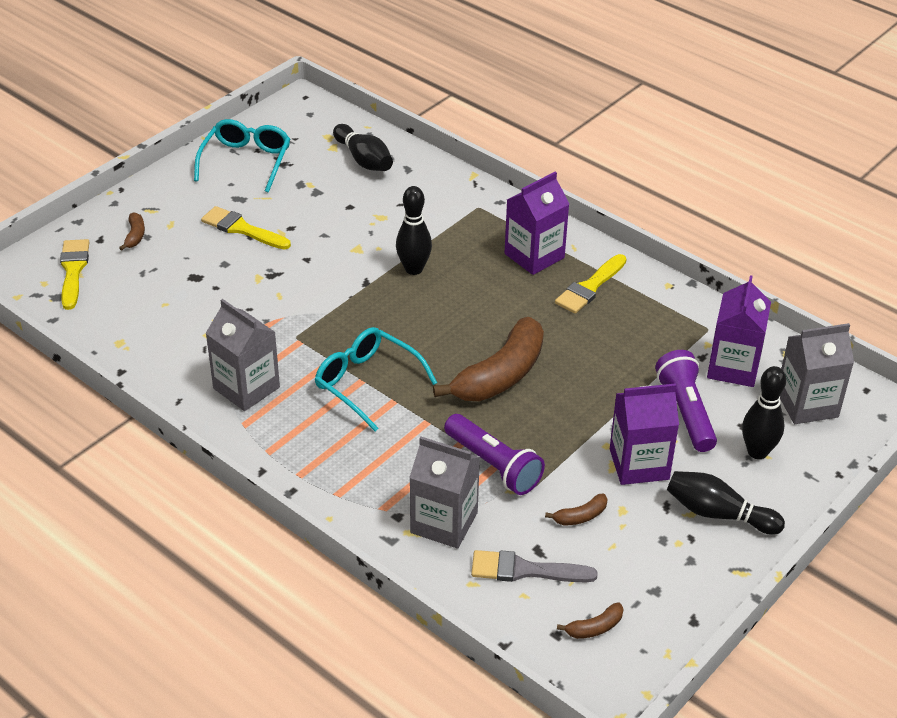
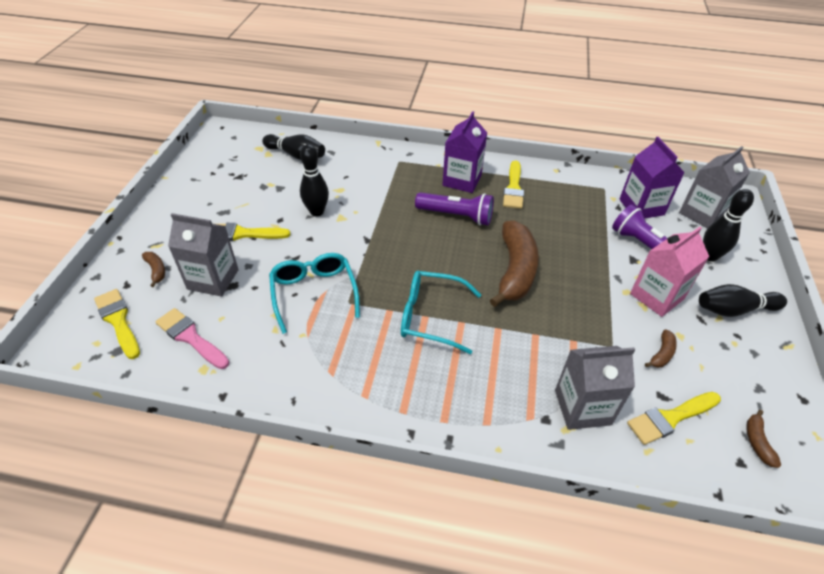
camera: 30 degrees left, 5 degrees up
(126, 310) = (190, 337): none -> pink brush
(246, 161) = (210, 183): turquoise glasses -> turquoise glasses (314, 293)
(246, 388) = (342, 362): grey carton -> grey carton (213, 279)
(414, 269) = (392, 217): black bowling pin -> black bowling pin (317, 212)
(493, 465) = (572, 341): purple flashlight -> purple flashlight (456, 216)
(525, 570) = (670, 418): grey brush -> yellow brush
(594, 628) = (757, 442): brown banana -> brown banana turned 150 degrees clockwise
(639, 464) = (656, 296): purple carton -> pink carton

